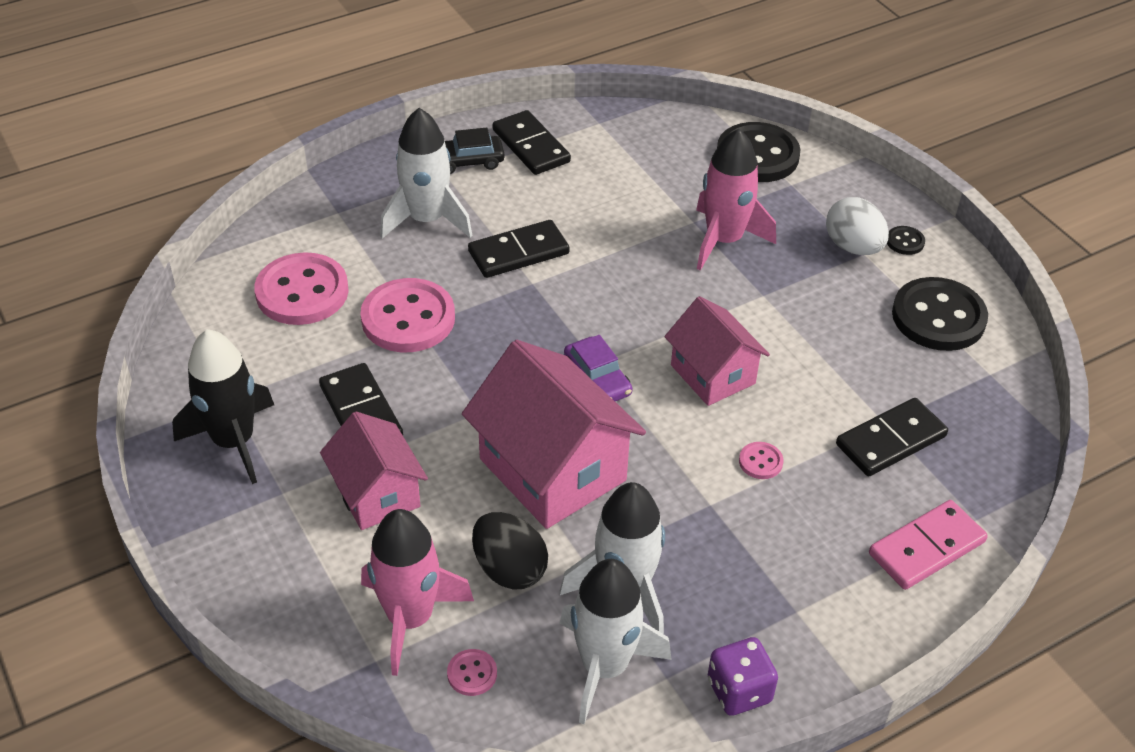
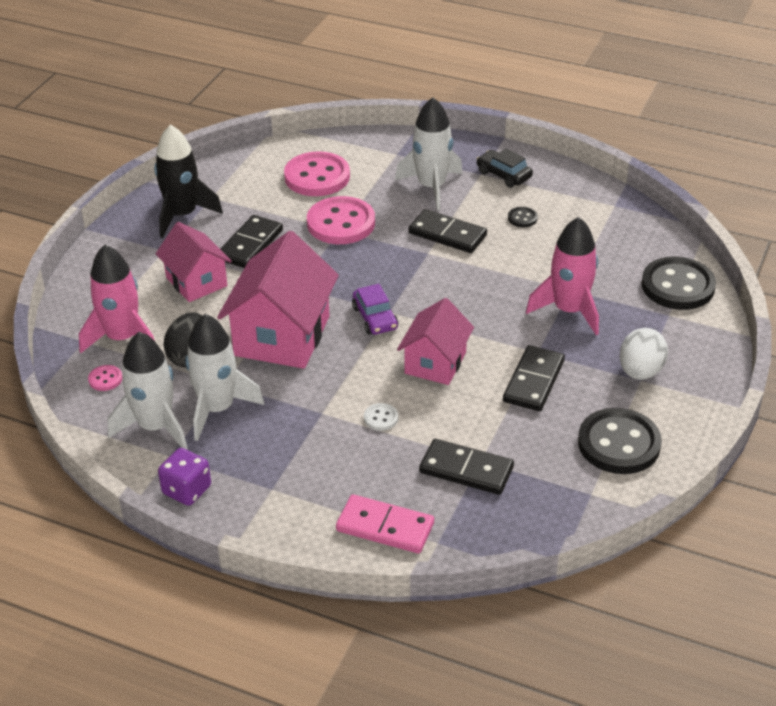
camera: 55 degrees right, 5 degrees down
(377, 494) = (196, 282): pink house -> pink house turned 60 degrees counterclockwise
(531, 146) = (552, 190): black domino -> black domino (533, 381)
(597, 380) = (375, 318): purple car -> purple car turned 45 degrees counterclockwise
(760, 462) = (381, 418): pink button -> white button
(905, 242) = (680, 394): black button -> black button (522, 218)

